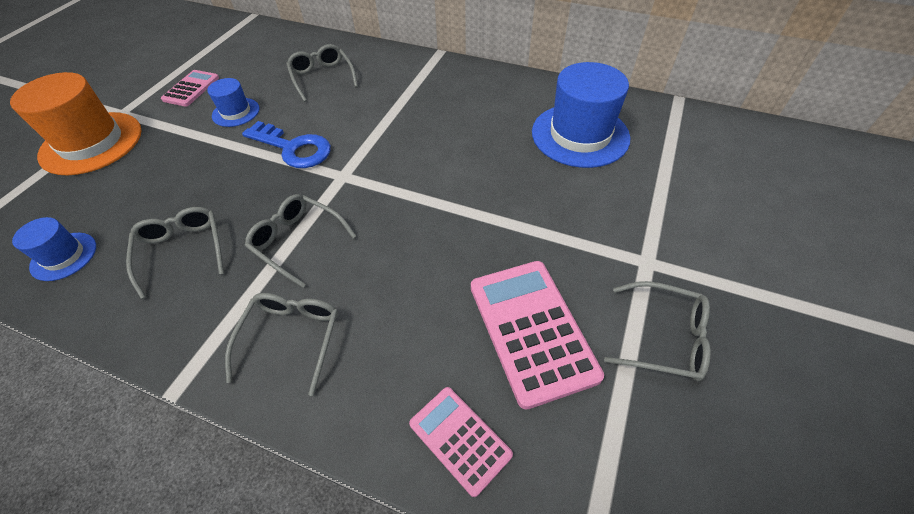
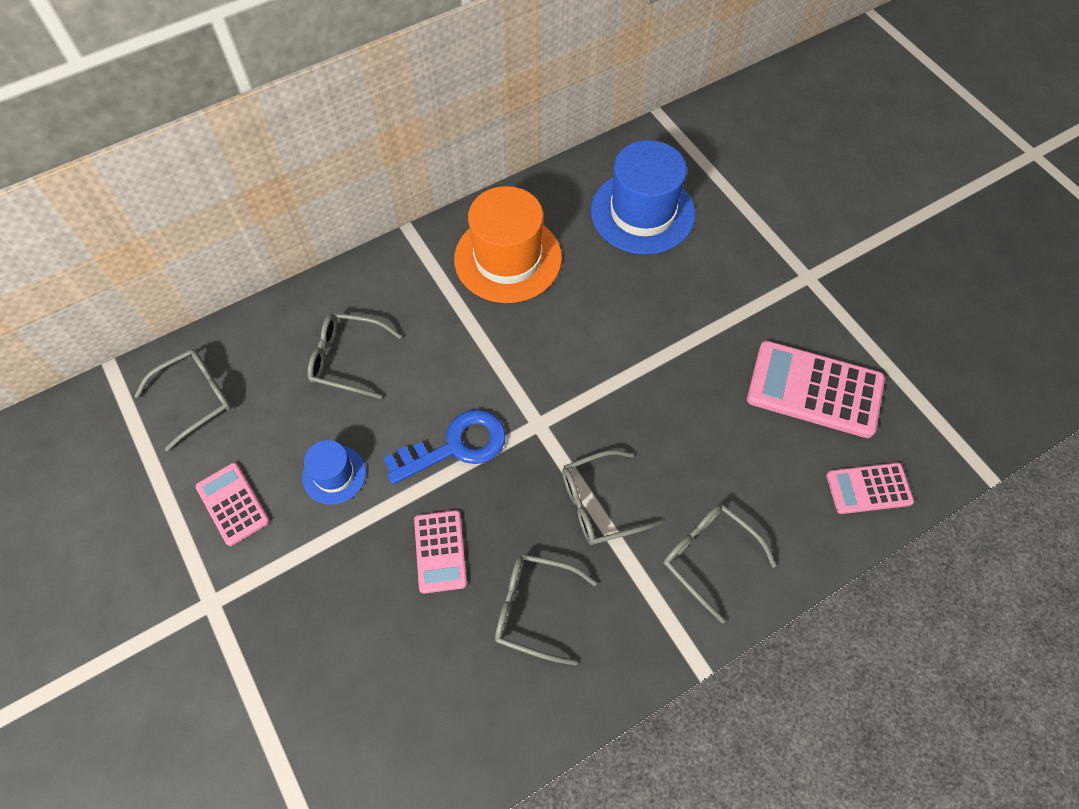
camera: 55 degrees left, 10 degrees up
(64, 256) = (452, 728): blue hat -> none
(91, 143) = (251, 654): orange hat -> orange hat (508, 258)
(205, 181) = (440, 551): none -> pink calculator
(663, 338) = (873, 318): grey glasses -> grey glasses (195, 399)

